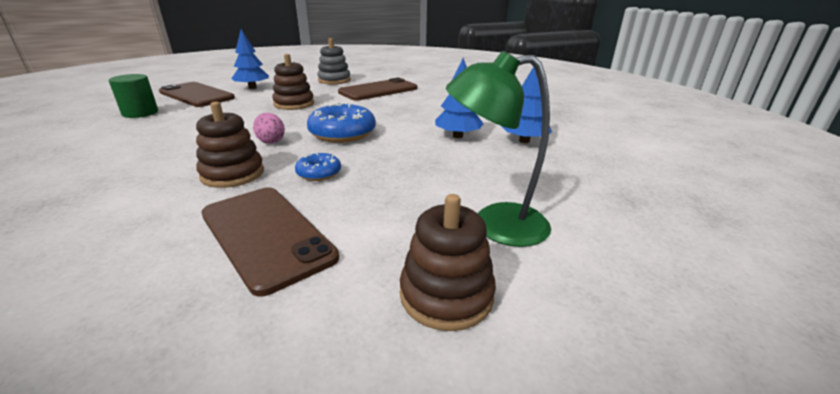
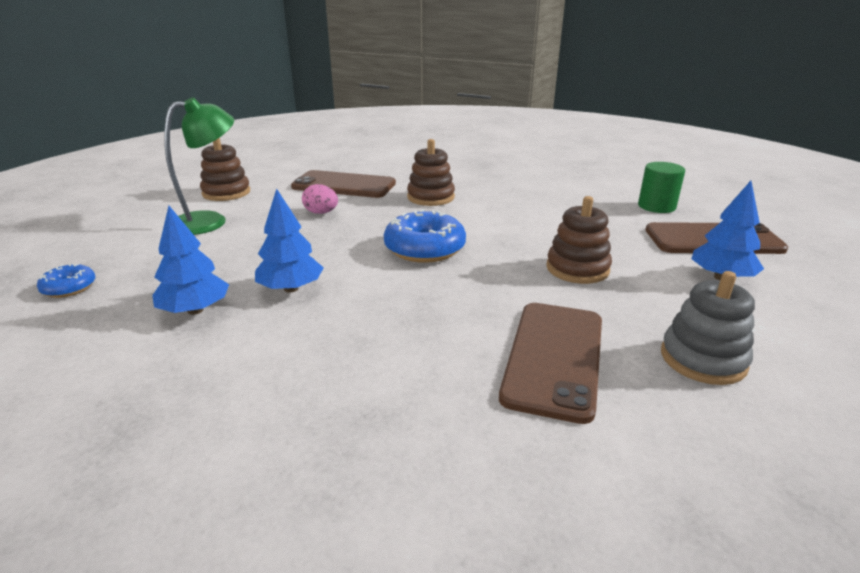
camera: 145 degrees right, 0 degrees up
(271, 141) = (468, 221): pink egg -> pink egg (321, 213)
(319, 173) = (373, 213): blue donut -> blue donut (69, 288)

